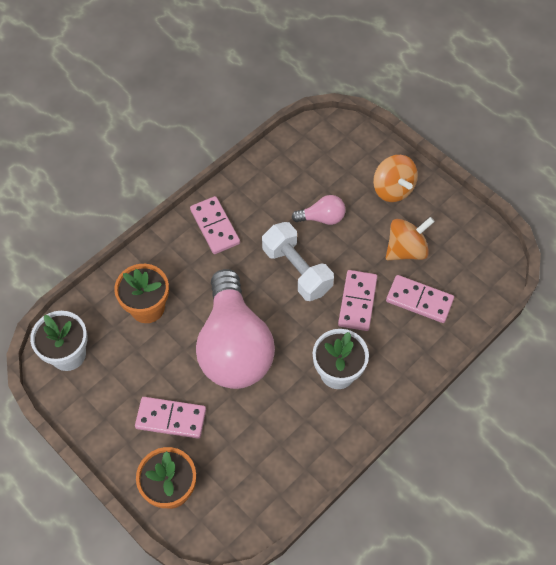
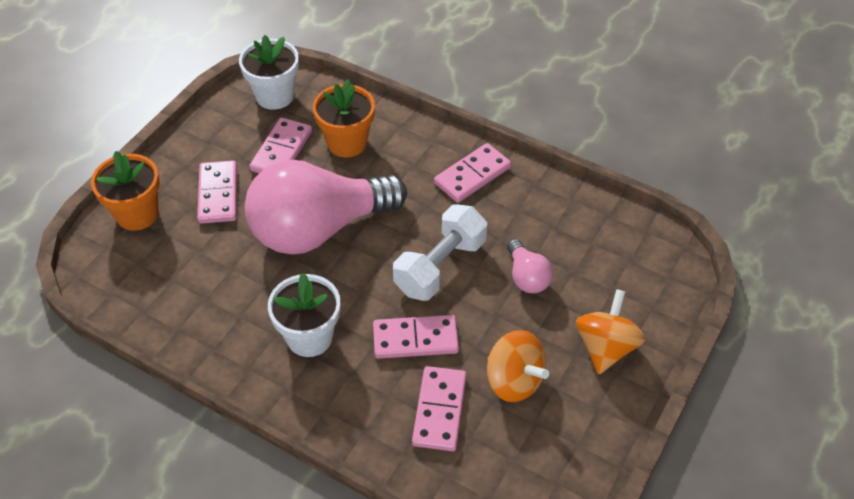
camera: 75 degrees right, 10 degrees down
(138, 360) = (281, 151): none -> pink domino
(392, 189) = (605, 347): orange spinning top -> orange spinning top turned 150 degrees clockwise

